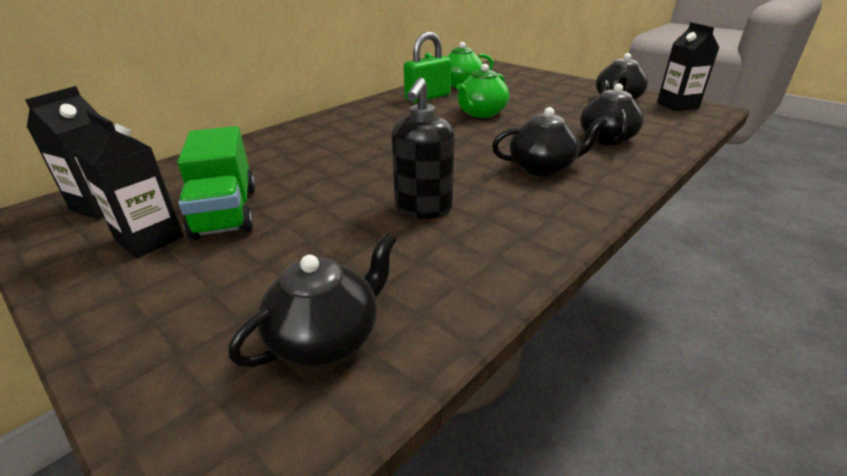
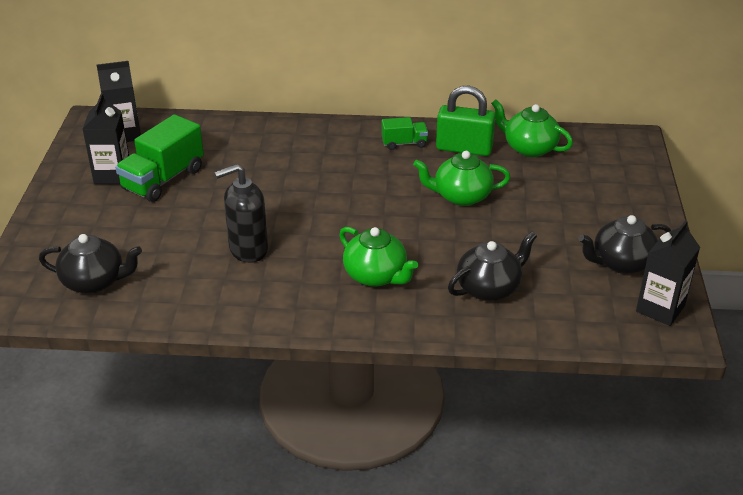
camera: 50 degrees right, 5 degrees up
(387, 109) = (404, 143): none -> green truck
(543, 168) = (376, 276): black teapot -> green teapot

